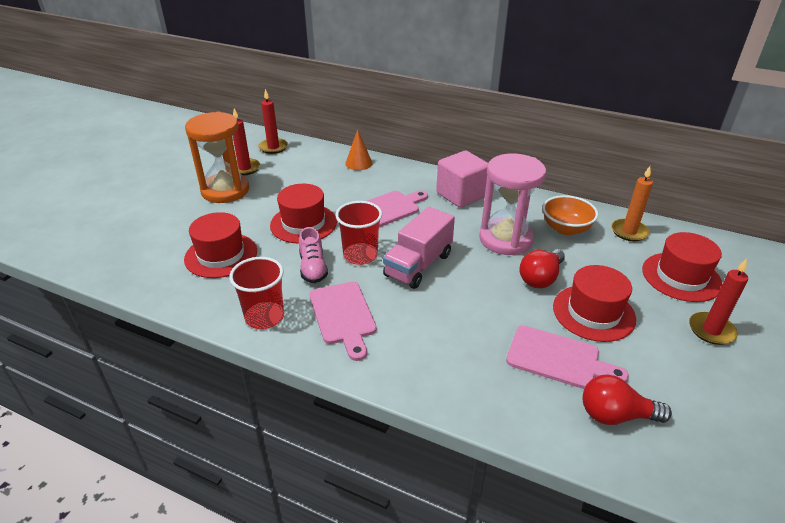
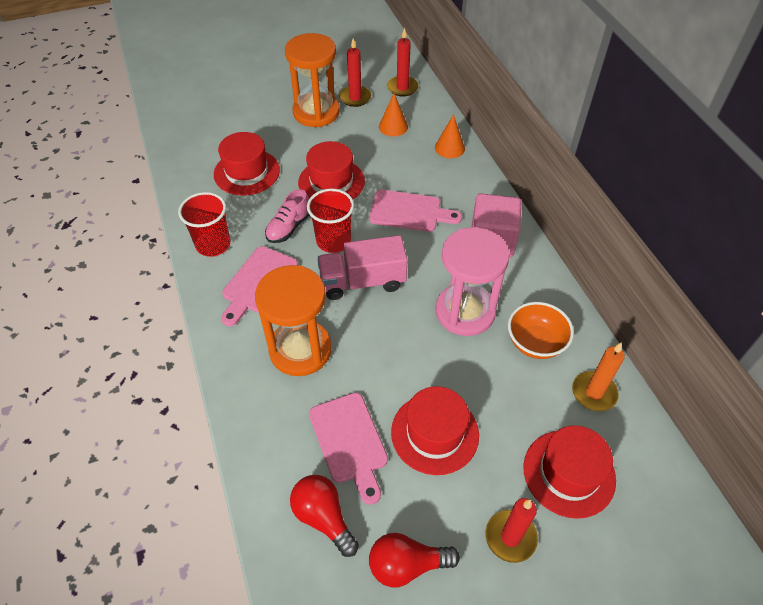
camera: 45 degrees right, 15 degrees up
(300, 171) = (393, 126): none -> orange cone
(441, 333) = (300, 350): none -> orange hourglass
(541, 278) = (439, 369): red light bulb -> red light bulb (407, 565)

